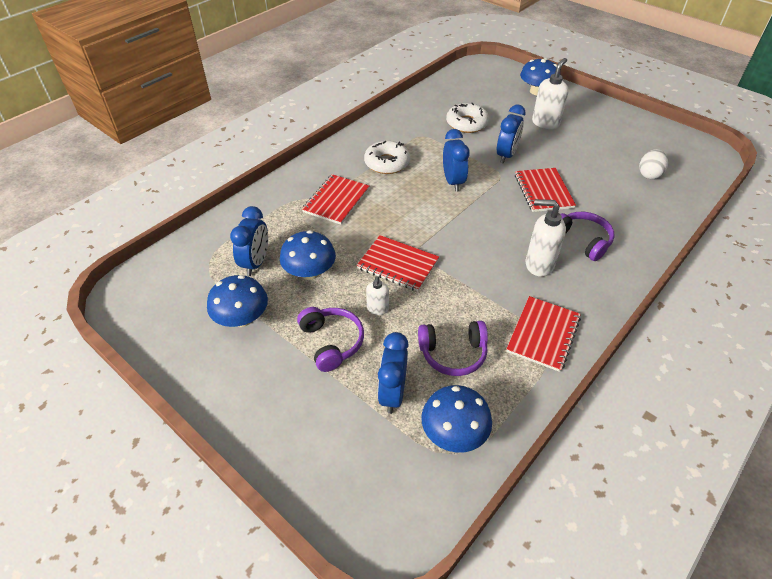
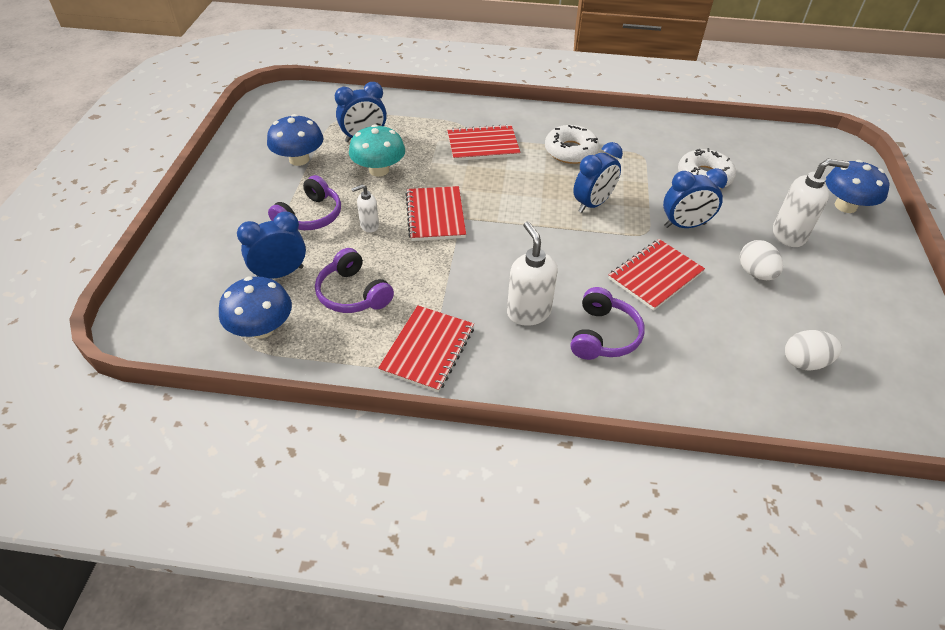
camera: 55 degrees right, 0 degrees up
(310, 272) = (379, 170): blue mushroom -> turquoise mushroom
(543, 334) = (428, 349): red notebook -> red notebook turned 60 degrees counterclockwise
(568, 152) = (755, 273): none -> white egg

